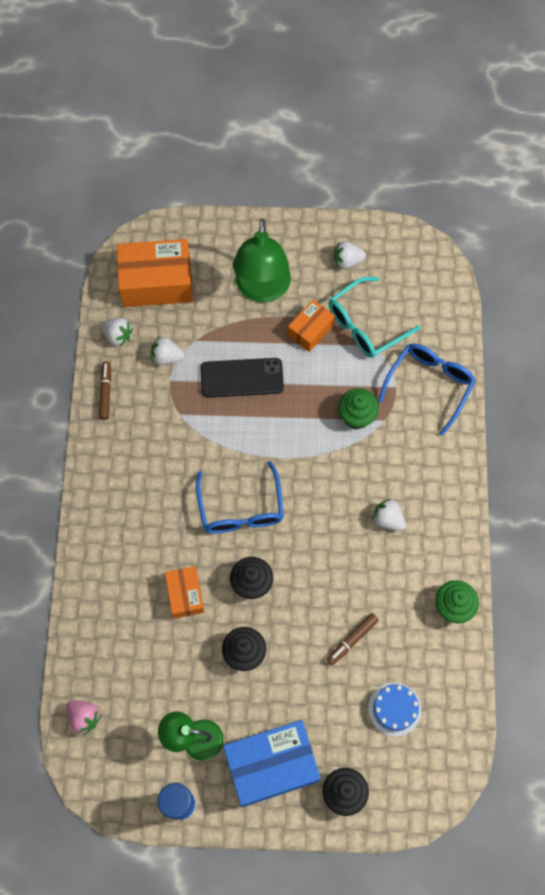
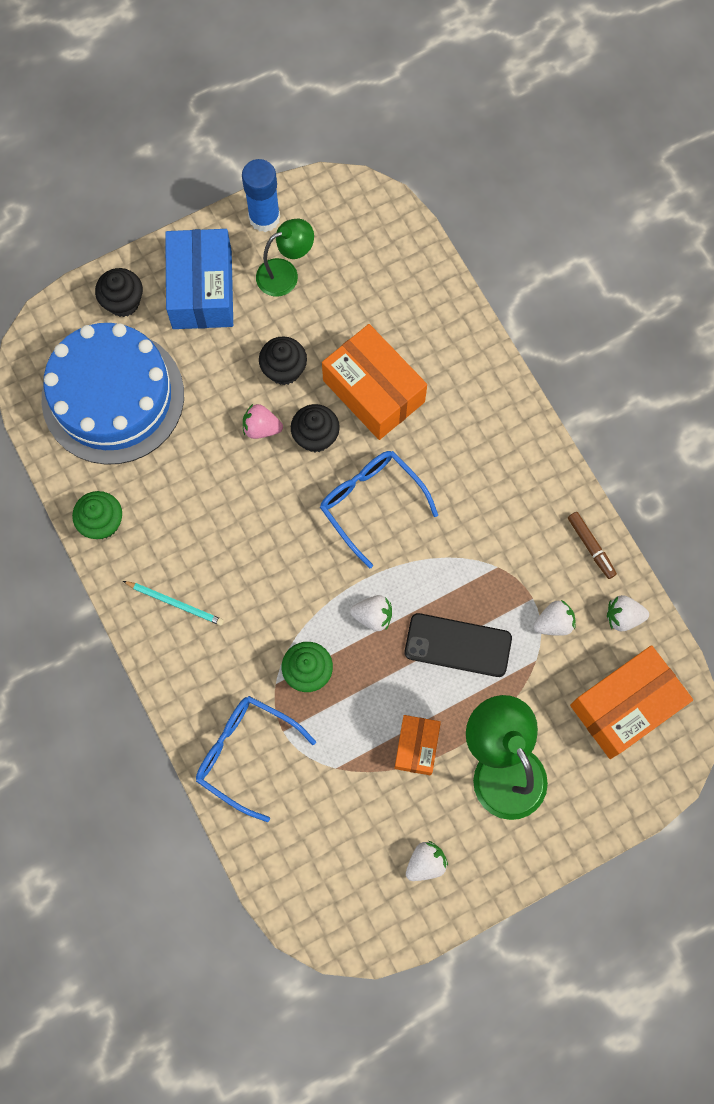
camera: 150 degrees right, 5 degrees up
(84, 717) = (396, 239): pink strawberry -> pink strawberry (261, 428)
(185, 595) = (373, 391): orange box -> orange box, size x1.80
(242, 378) = (458, 645): black phone -> black phone turned 45 degrees clockwise
(271, 765) = (202, 290): blue box -> blue box turned 45 degrees counterclockwise
(352, 640) = (187, 437): brown marker -> none
(366, 325) = (358, 790): turquoise glasses -> none
(388, 519) = (214, 576): white strawberry -> white strawberry (373, 616)
(394, 709) = (113, 397): blue cake -> blue cake, size x2.48
(427, 514) = (175, 603): none -> turquoise pencil
(429, 386) = (246, 754): blue glasses -> blue glasses turned 120 degrees clockwise

